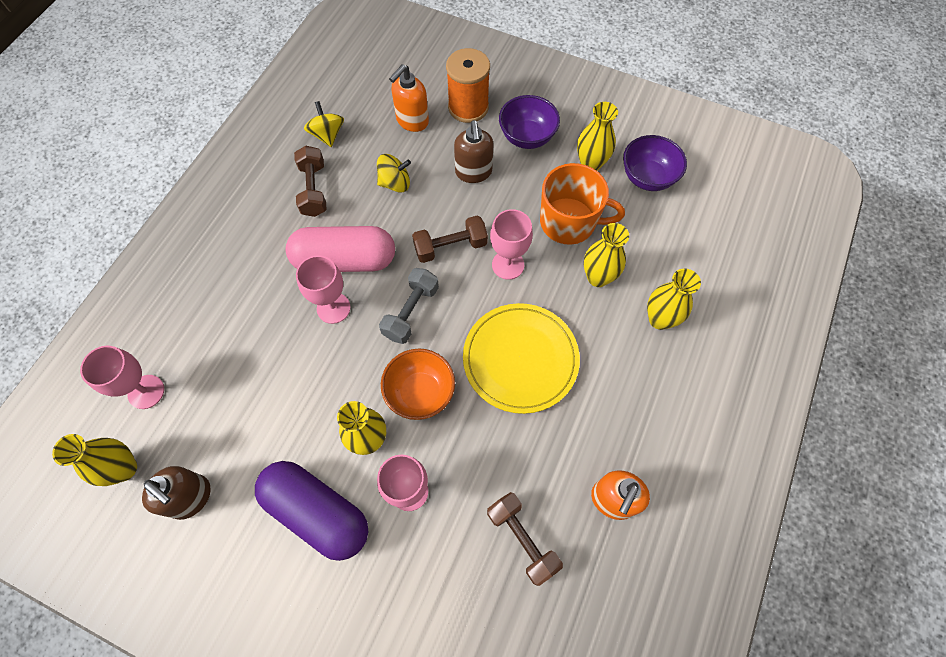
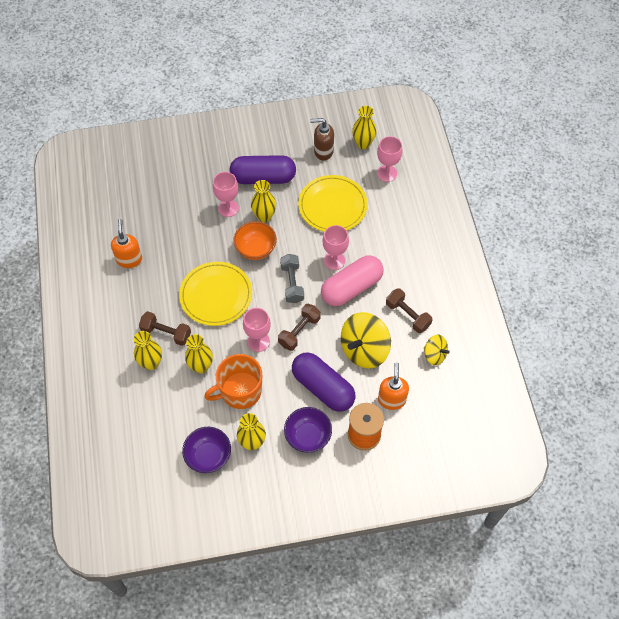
camera: 145 degrees right, 5 degrees down
(264, 390) = (332, 206): none -> yellow plate
(395, 183) = (364, 350): yellow spinning top -> yellow spinning top, size x1.83
(473, 172) = (322, 388): brown soap dispenser -> purple capsule
(522, 539) = (163, 220): brown dumbbell -> brown dumbbell (166, 333)

